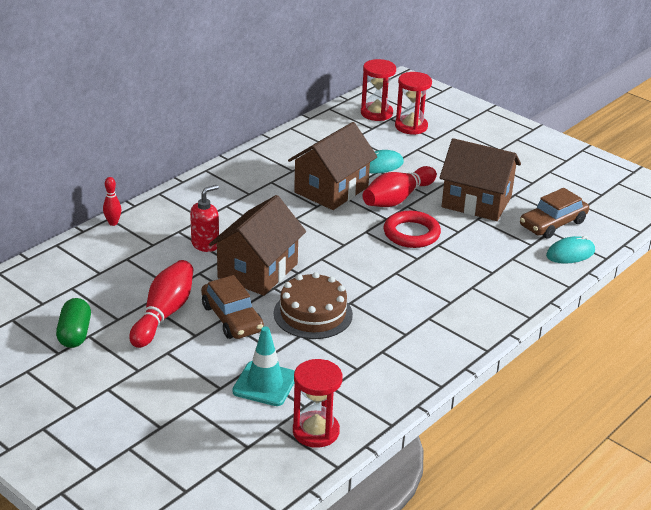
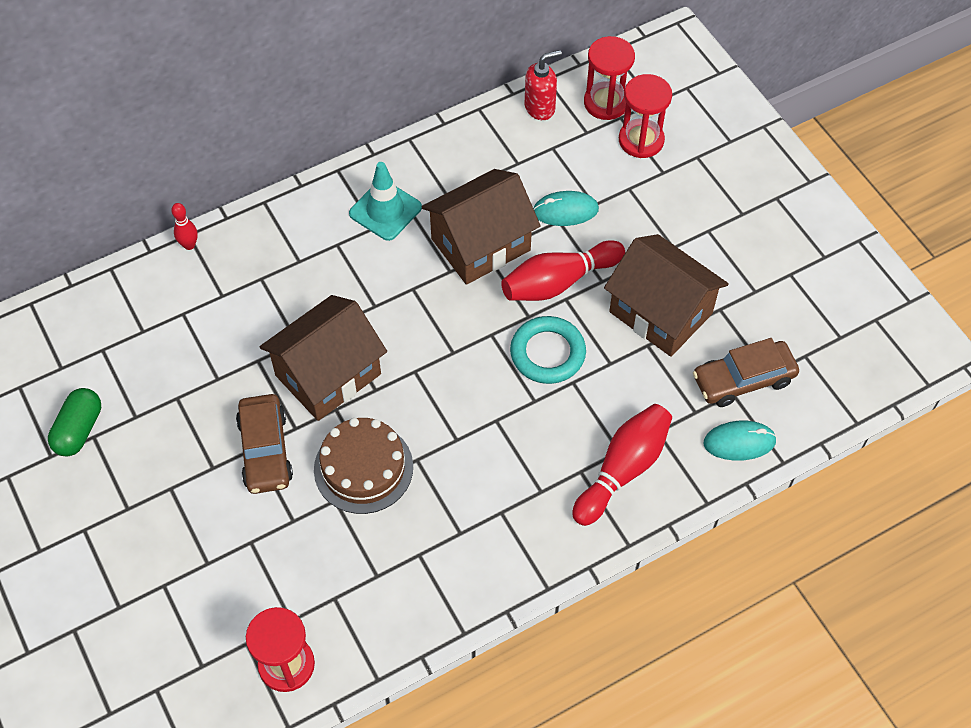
camera: 20 degrees right, 25 degrees up
(164, 314) = (190, 422): red bowling pin -> red bowling pin (623, 470)
(205, 244) = (284, 311): red soap dispenser -> red soap dispenser (540, 108)
(265, 384) = (260, 571): turquoise traffic cone -> turquoise traffic cone (385, 210)
(411, 233) = (547, 353): red ring -> turquoise ring

